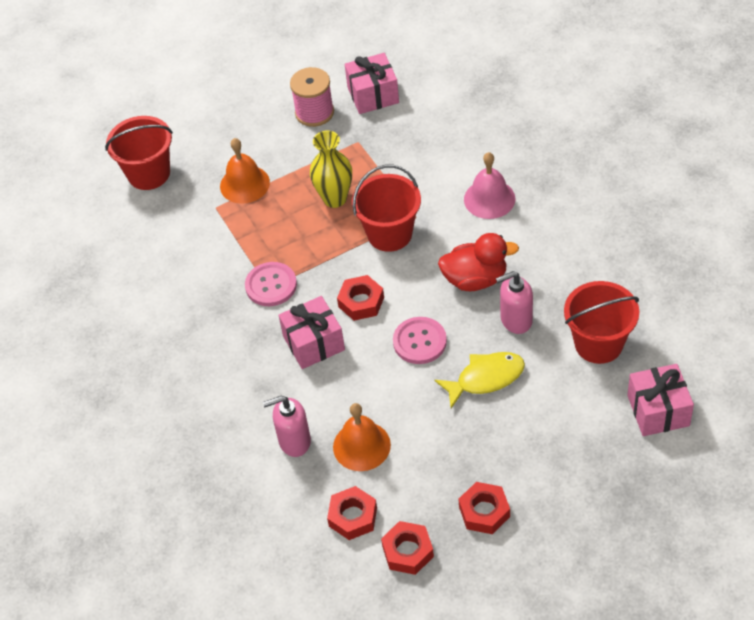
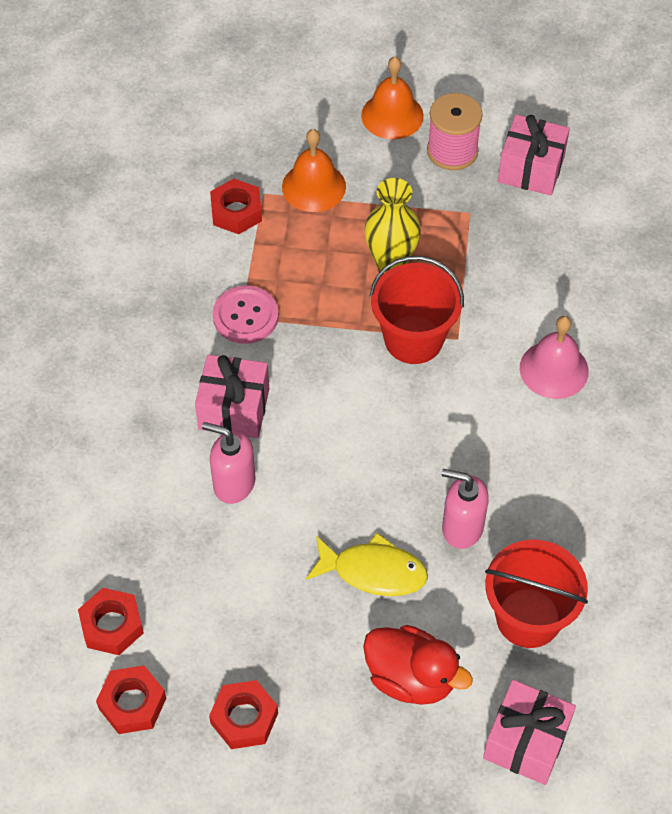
camera: 30 degrees right, 5 degrees up
(149, 174) = (230, 114): red bucket -> none
(294, 441) = (125, 502): pink soap dispenser -> pink soap dispenser (234, 483)
(361, 302) = (319, 396): red nut -> red nut (236, 212)
(361, 446) = (185, 555): orange bell -> orange bell (392, 115)
(419, 341) = (341, 482): pink button -> none
(475, 279) = (459, 451): red duck -> red duck (411, 678)

